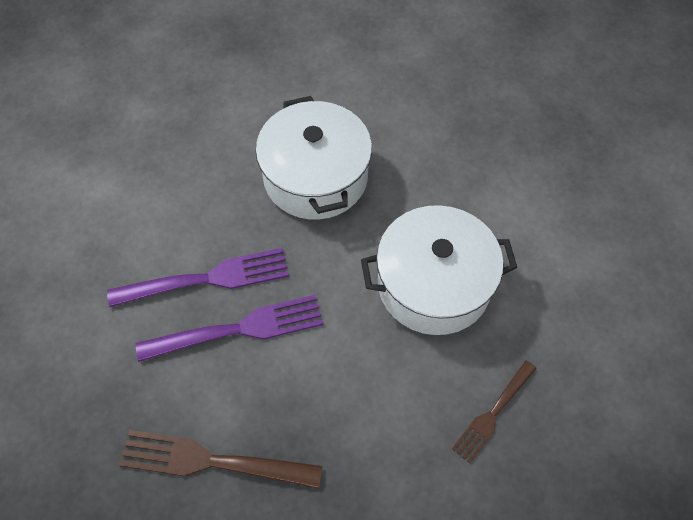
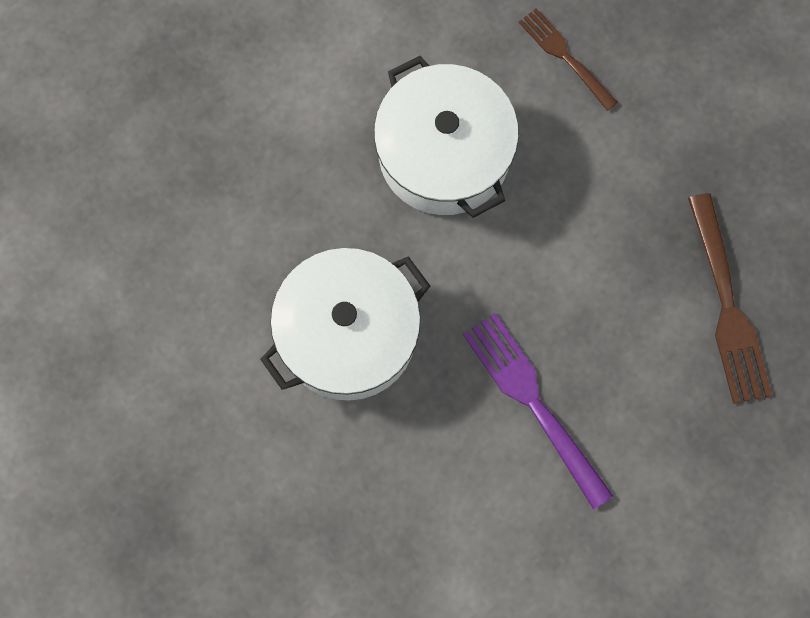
camera: 110 degrees left, 15 degrees up
(237, 330) = (580, 342): purple fork -> none
(493, 412) = (566, 57): brown fork -> brown fork turned 150 degrees counterclockwise

